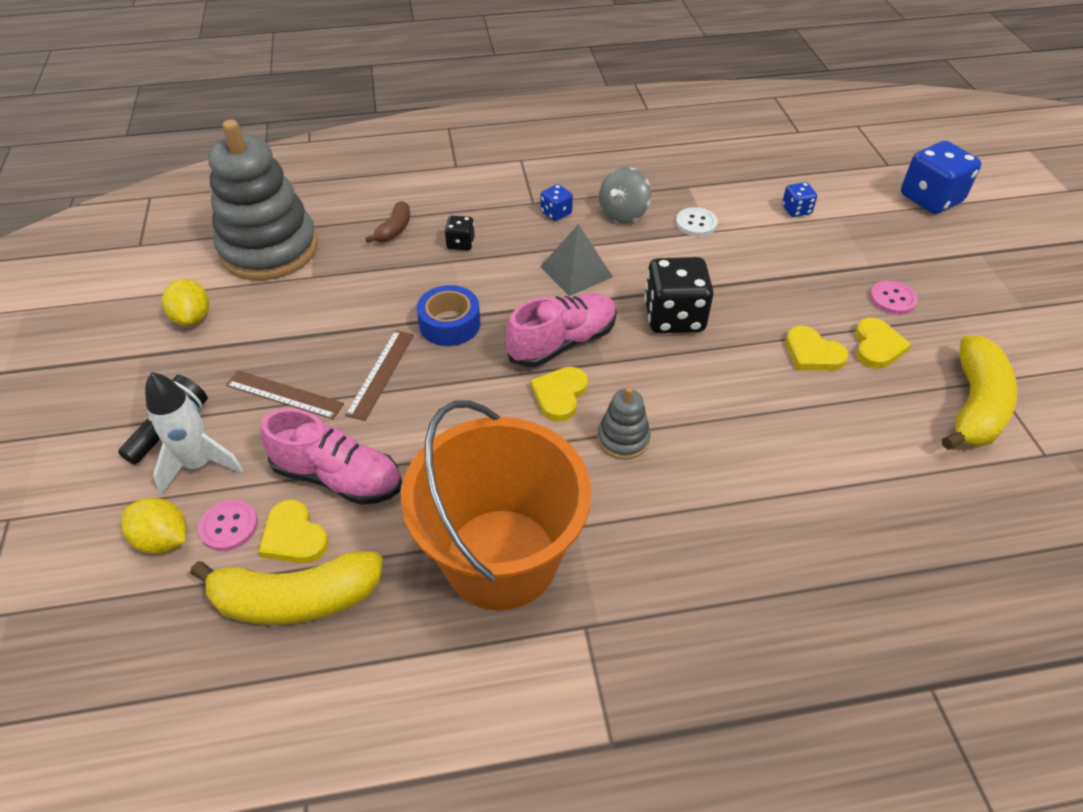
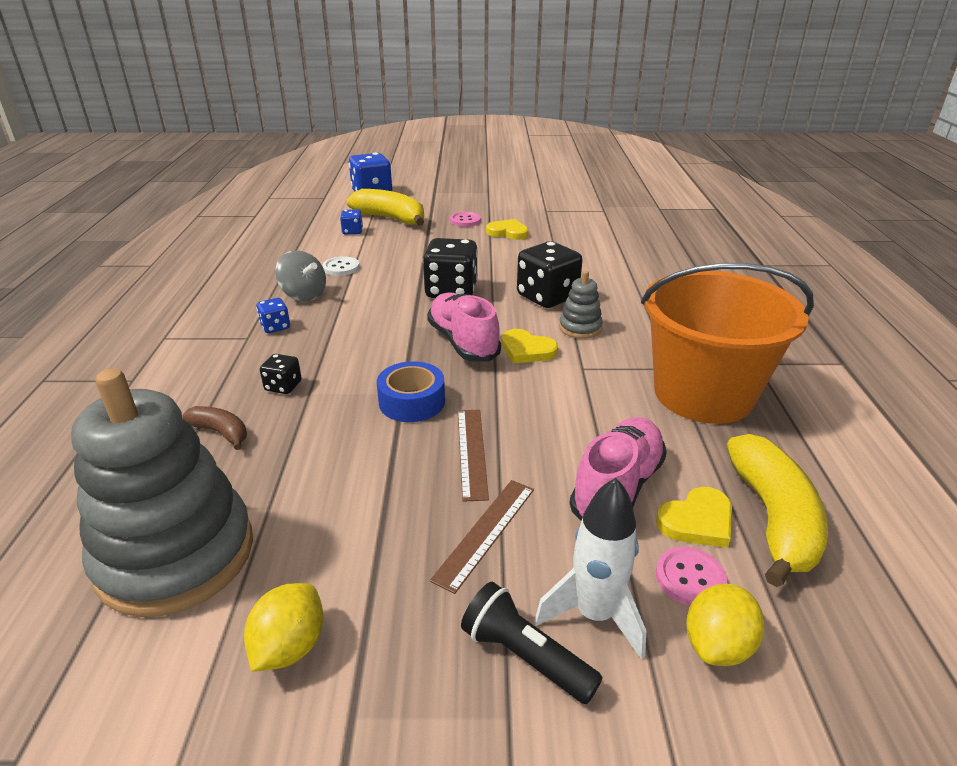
camera: 80 degrees left, 15 degrees down
(192, 318) = (290, 646): yellow lemon -> yellow lemon turned 60 degrees counterclockwise
(381, 374) = (471, 452): brown ruler -> brown ruler turned 60 degrees clockwise
(576, 271) = (370, 326): grey pyramid -> none
(692, 403) = (547, 297): none -> black dice
(812, 353) = (508, 251): yellow heart -> none
(974, 405) = (565, 218): yellow banana -> yellow banana (390, 219)

